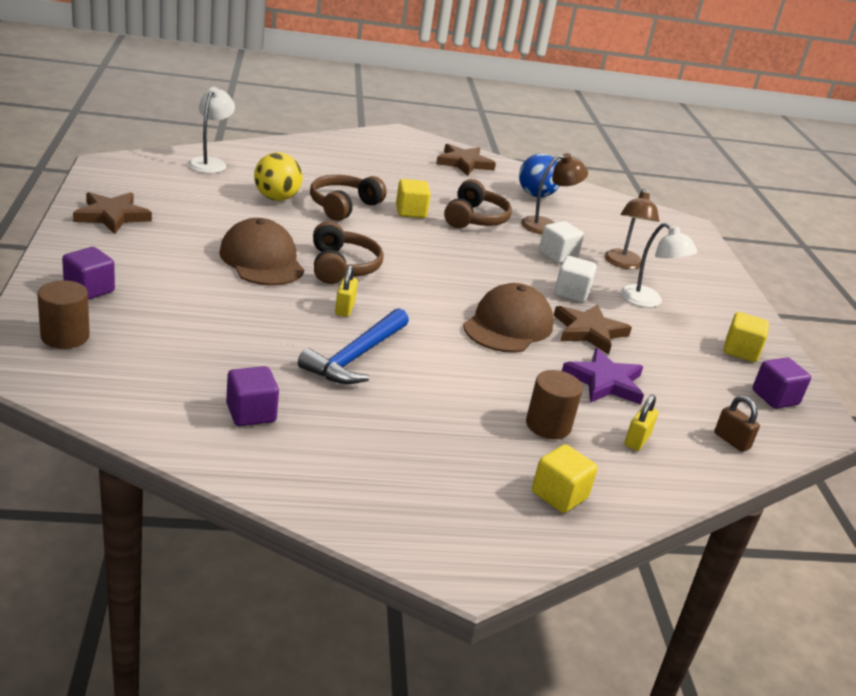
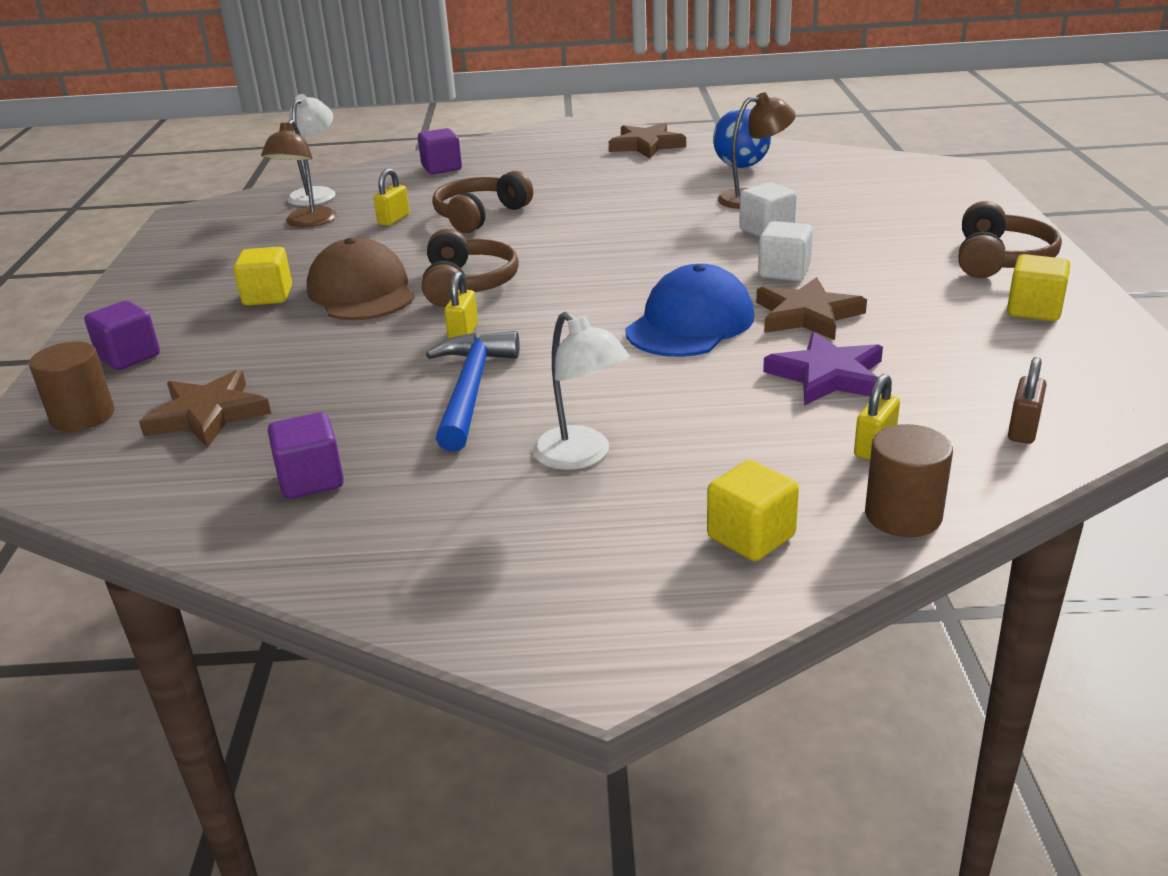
camera: 10 degrees right, 0 degrees up
(112, 216) = (179, 269): brown star -> brown star (208, 415)
(276, 198) = (394, 219): yellow ball -> yellow padlock
(356, 357) = (470, 390): blue hammer -> blue hammer turned 150 degrees clockwise
(411, 212) = (569, 209): yellow cube -> yellow cube (268, 296)
(475, 218) = (655, 204): brown headphones -> brown headphones (1000, 260)
(508, 325) = (690, 323): brown cap -> blue cap
(548, 425) = (739, 443): brown cylinder -> brown cylinder (903, 515)
(623, 264) = (860, 227): brown lamp -> brown lamp (307, 223)
(648, 301) = (894, 267): white lamp -> white lamp (581, 456)
(731, 441) = (1023, 430): brown padlock -> brown padlock turned 60 degrees clockwise
(775, 397) = (1089, 363): purple cube -> purple cube (441, 168)

